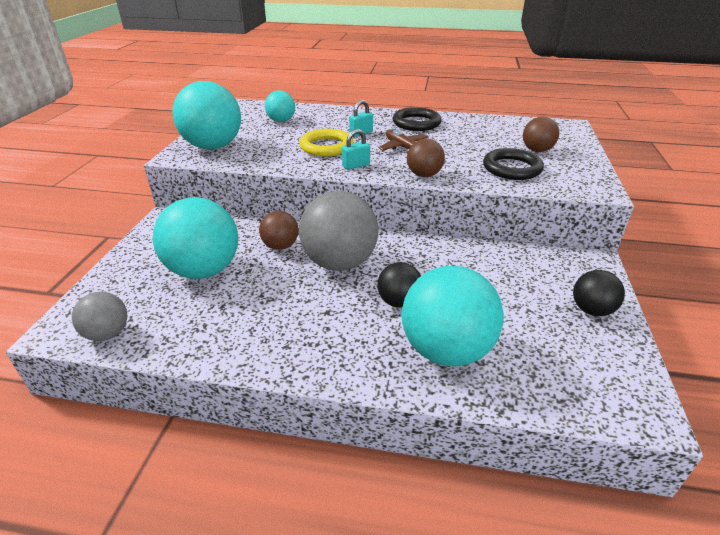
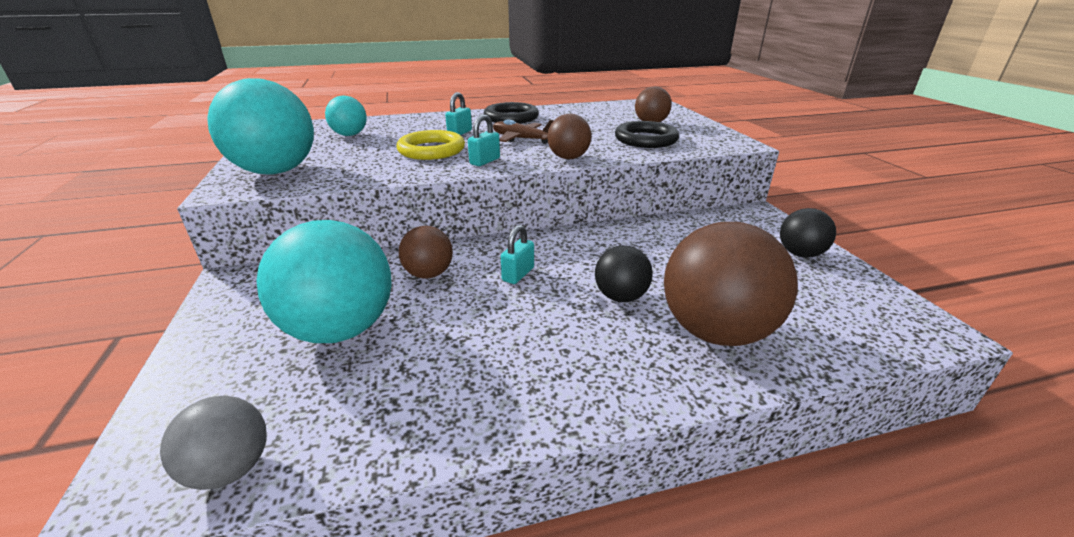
camera: 25 degrees left, 5 degrees down
(339, 263) = (518, 274): grey ball -> turquoise padlock
(446, 350) = (715, 331): turquoise ball -> brown ball

